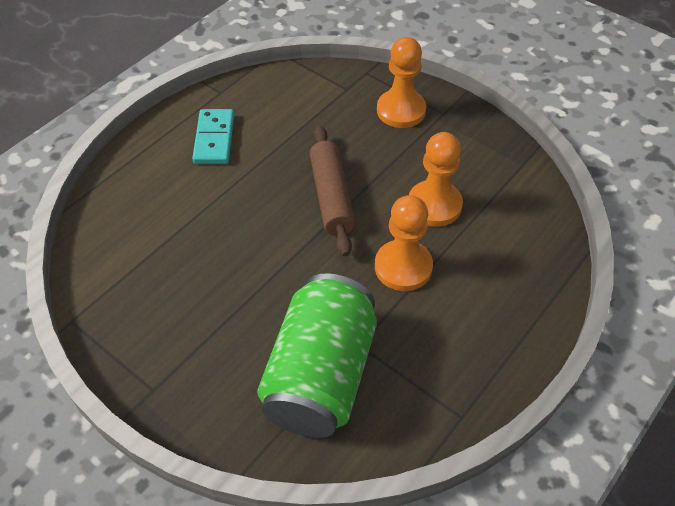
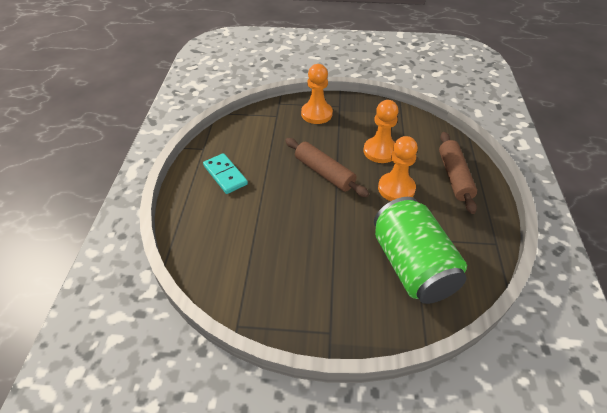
camera: 35 degrees left, 5 degrees down
(502, 295) = (454, 177): none -> brown rolling pin

